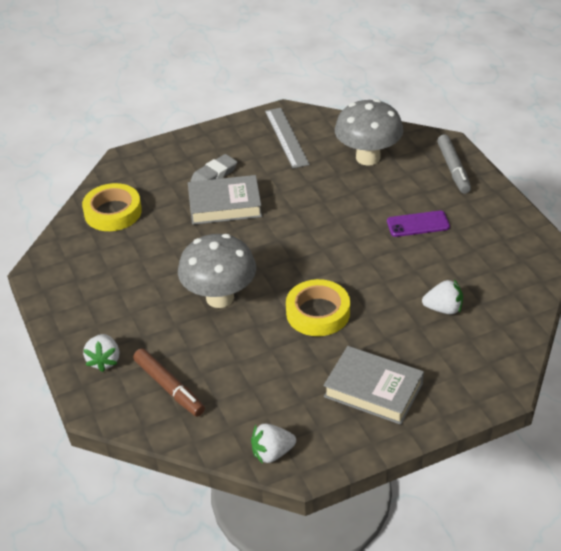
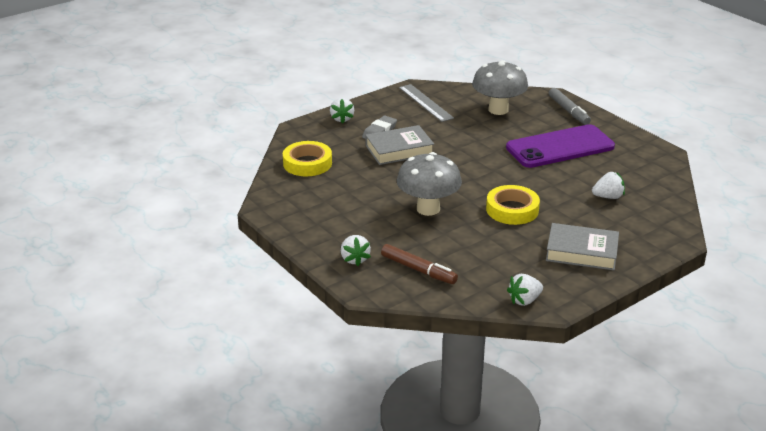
camera: 15 degrees left, 10 degrees down
(179, 151) = (342, 119): none -> white strawberry
(418, 224) = (560, 147): purple phone -> purple phone, size x2.13

